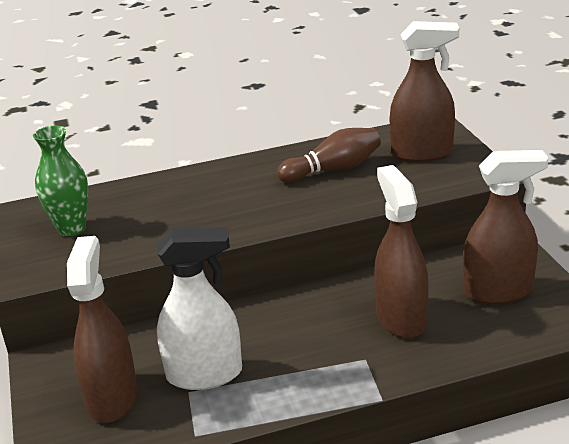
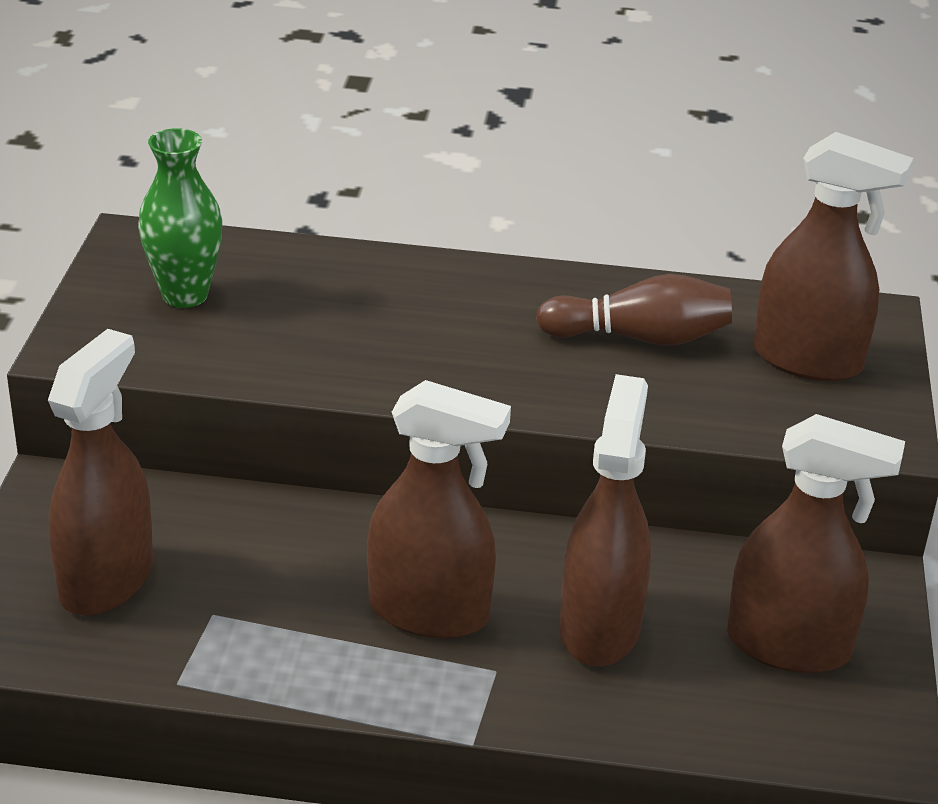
camera: 20 degrees right, 5 degrees up
(205, 374) = (253, 597): white spray bottle -> none
(308, 344) = (429, 612): none -> brown spray bottle

